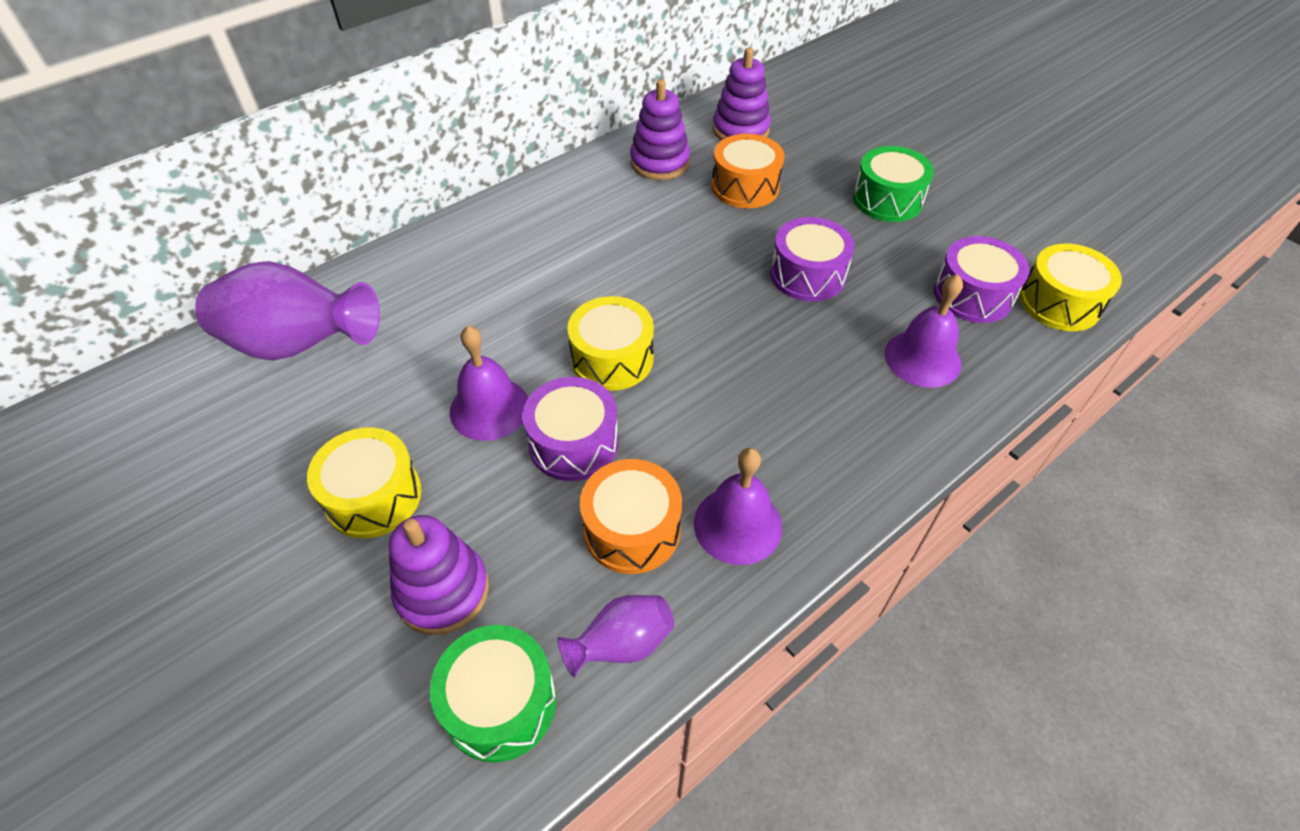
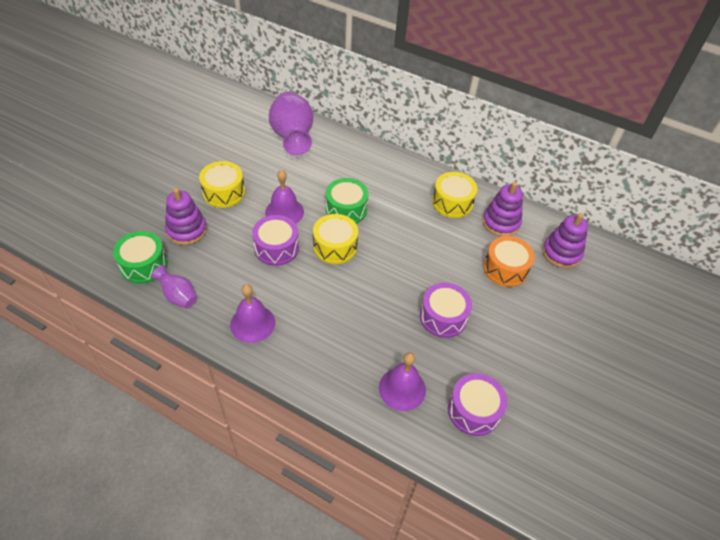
camera: 65 degrees right, 0 degrees up
(632, 529) = (236, 283): orange drum -> none
(887, 200) = (542, 347): green drum -> green drum (346, 209)
(1059, 303) = (495, 466): yellow drum -> yellow drum (452, 202)

